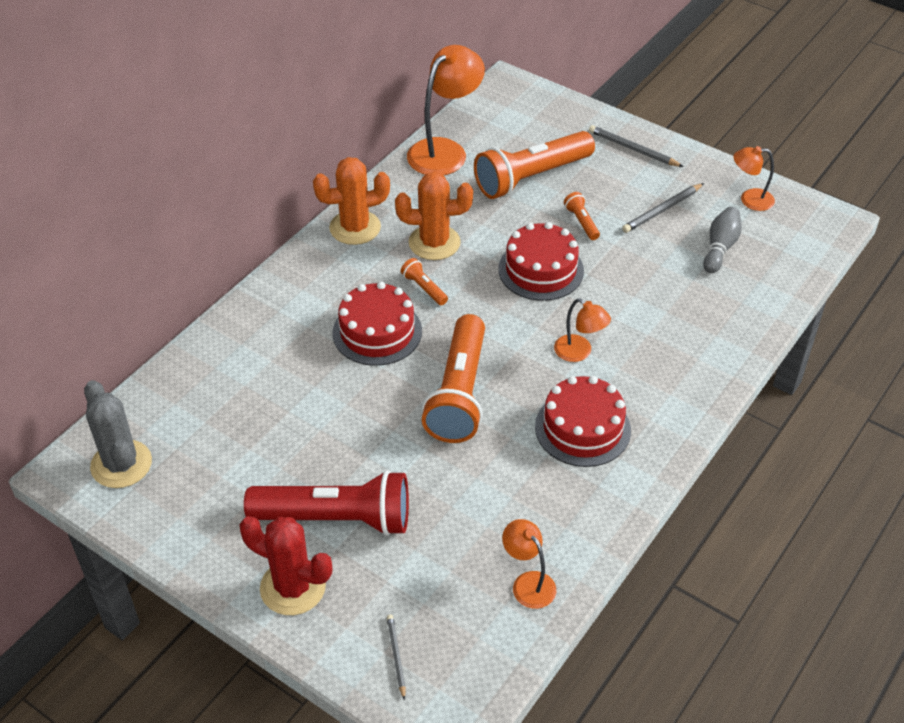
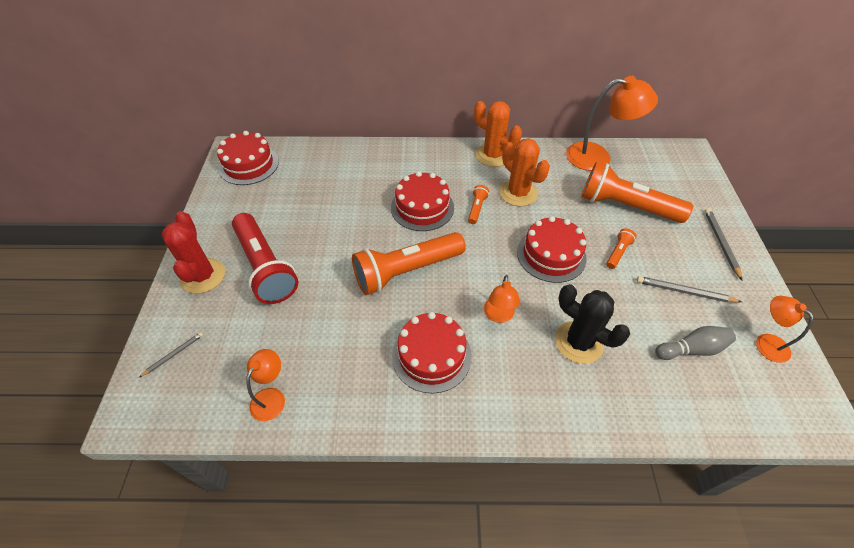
camera: 55 degrees right, 5 degrees up
(121, 464) = (249, 165): grey cactus -> red cake
(654, 314) = (578, 342): none -> black cactus

